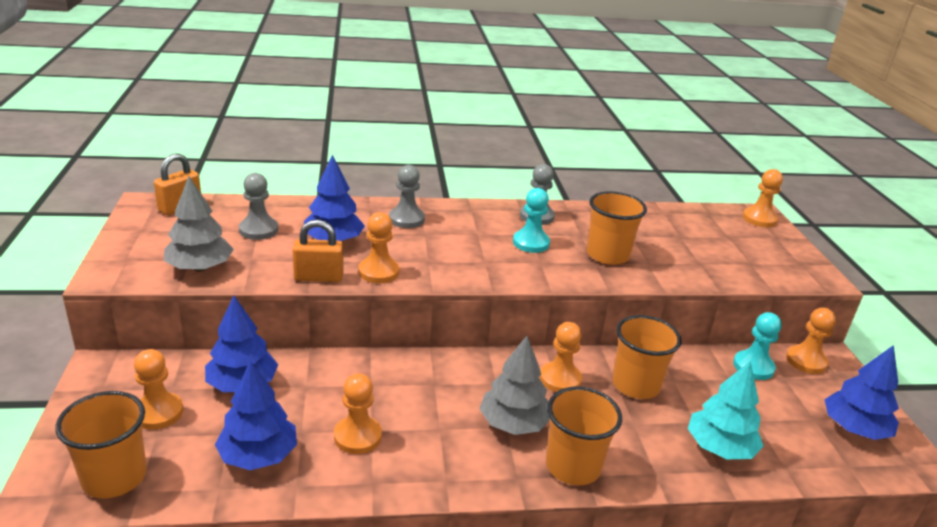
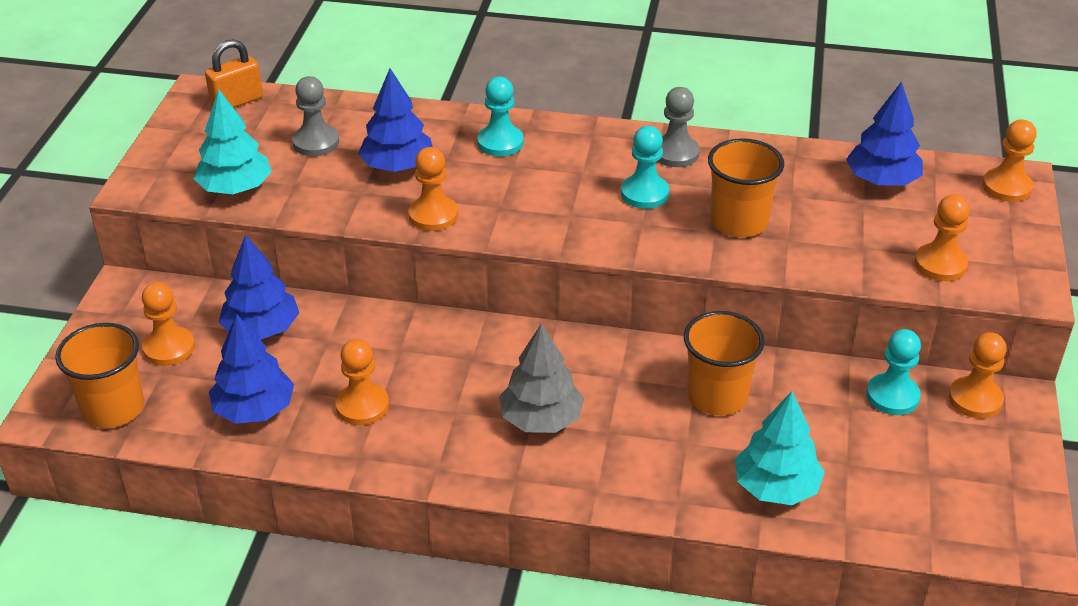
camera: 20 degrees right, 10 degrees up
(200, 268) = (235, 188): grey tree -> turquoise tree
(318, 277) = (361, 215): orange padlock -> none
(406, 219) = (500, 143): grey pawn -> turquoise pawn
(560, 379) = (625, 375): orange pawn -> orange pawn (940, 264)
(573, 466) = (584, 478): orange cup -> none
(854, 429) = (974, 495): blue tree -> blue tree (881, 181)

